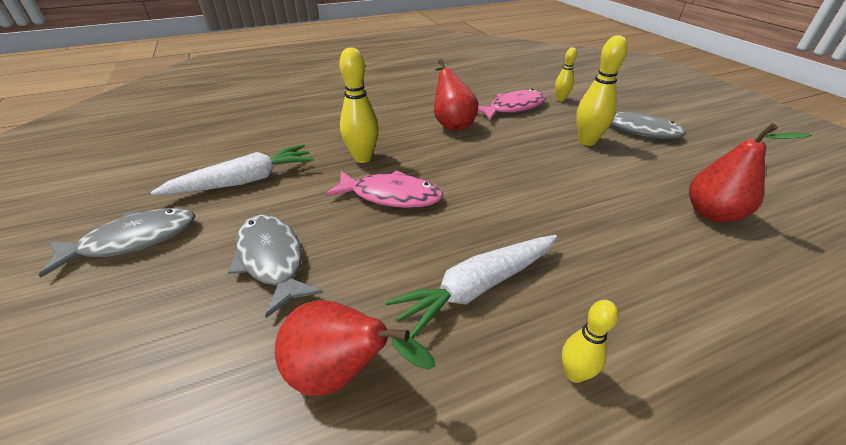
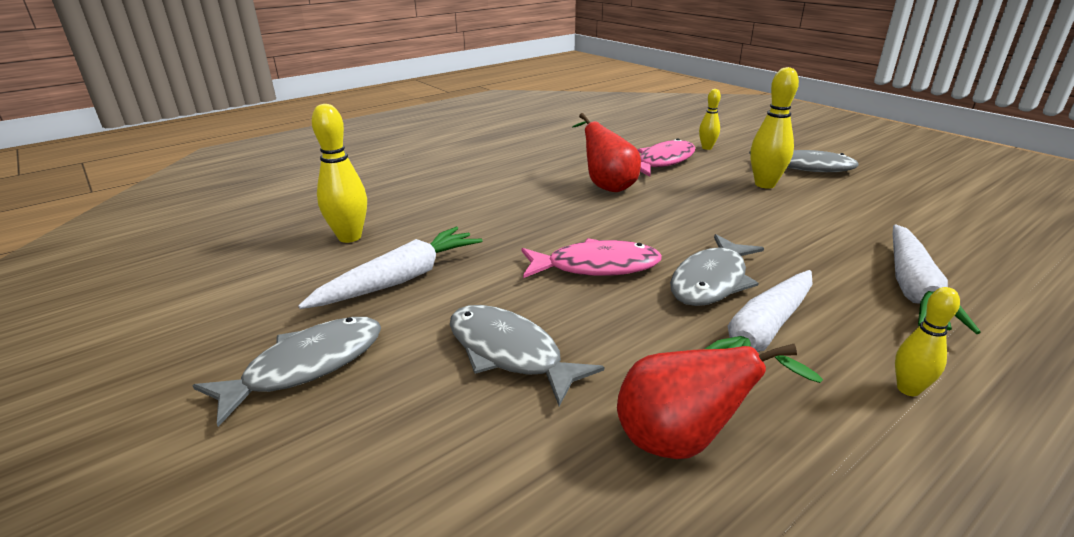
camera: 15 degrees left, 10 degrees down
(362, 158) = (530, 234): yellow bowling pin -> yellow bowling pin (349, 237)
(474, 226) = (711, 281): none -> grey fish
(654, 269) = (913, 288): none -> white carrot
(711, 213) = (929, 232): red pear -> none

